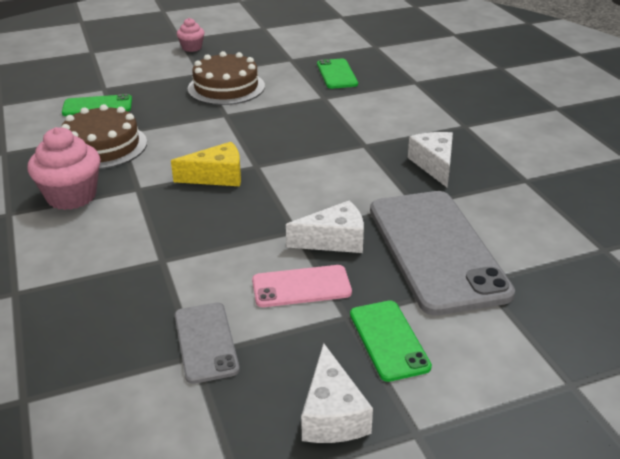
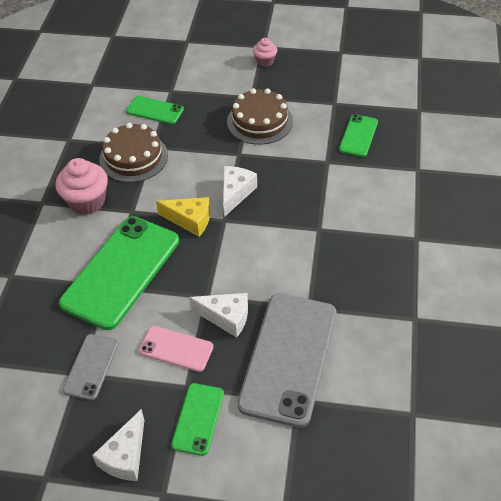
camera: 30 degrees right, 15 degrees up
(169, 242) = (121, 271): none -> green phone
(434, 165) = (355, 273): white cheese -> white cheese (235, 193)

